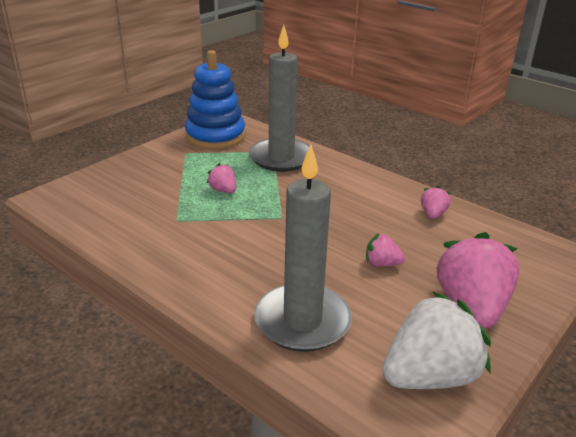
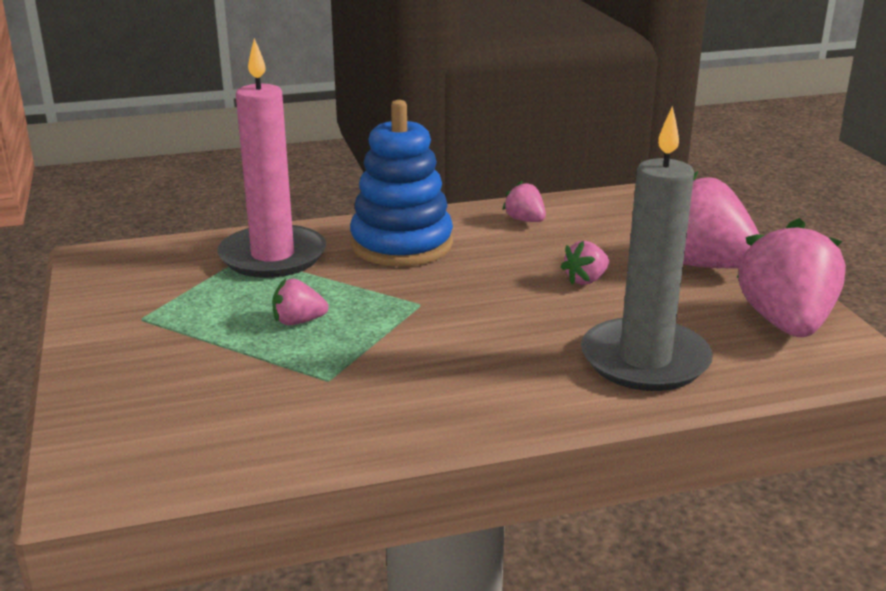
camera: 55 degrees left, 5 degrees down
(215, 136) = (129, 280): blue stacking toy -> blue stacking toy (401, 245)
(281, 158) = (273, 256): grey candle -> pink candle
(430, 376) = (785, 323): white strawberry -> pink strawberry

